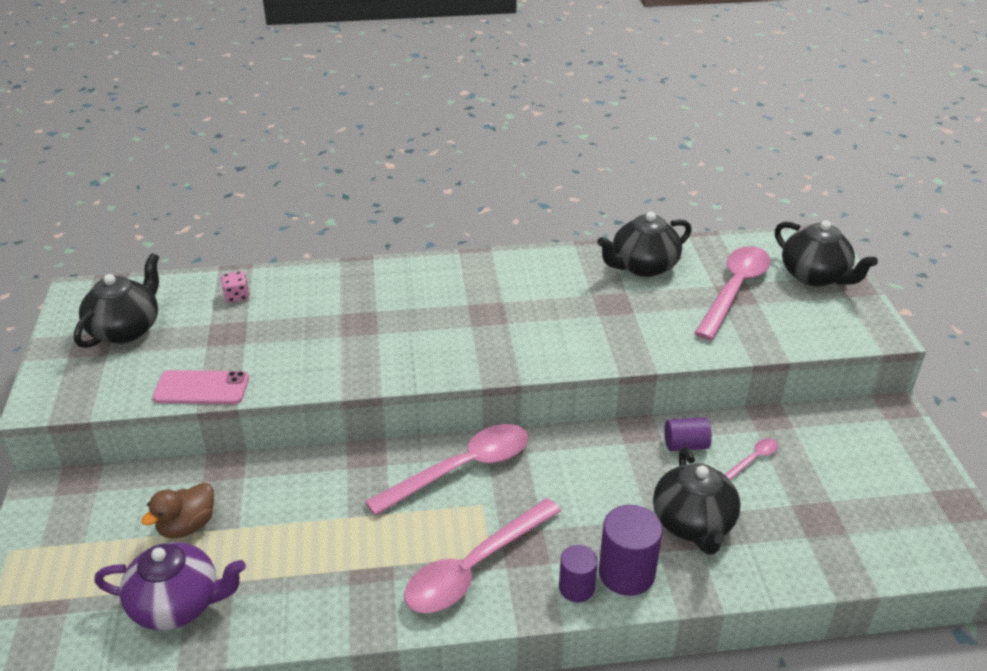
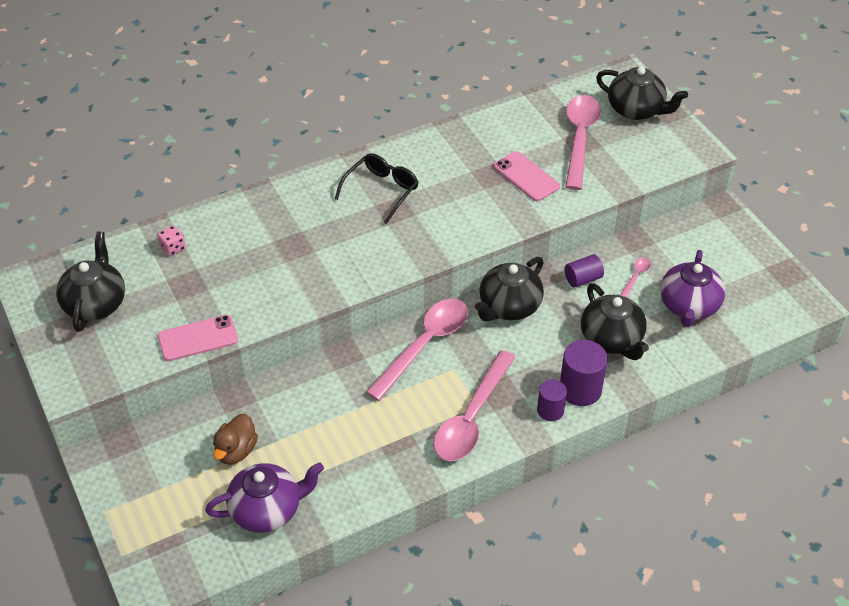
camera: 20 degrees left, 10 degrees up
(482, 292) = (381, 191): none -> black glasses
(643, 266) = (499, 134): black teapot -> black teapot (509, 306)
(653, 314) = (526, 177): none -> pink phone
(810, 511) = (688, 306): none -> purple teapot

